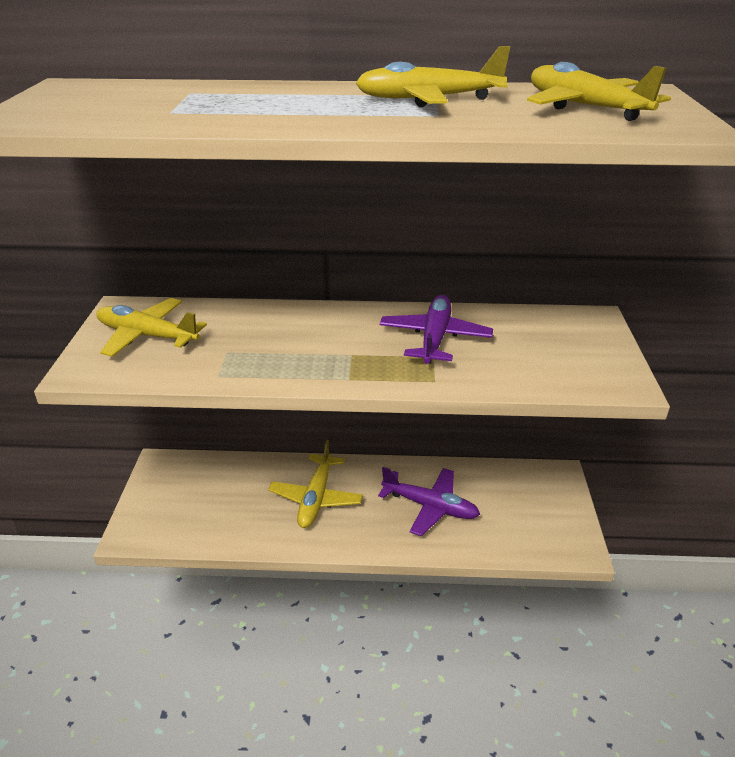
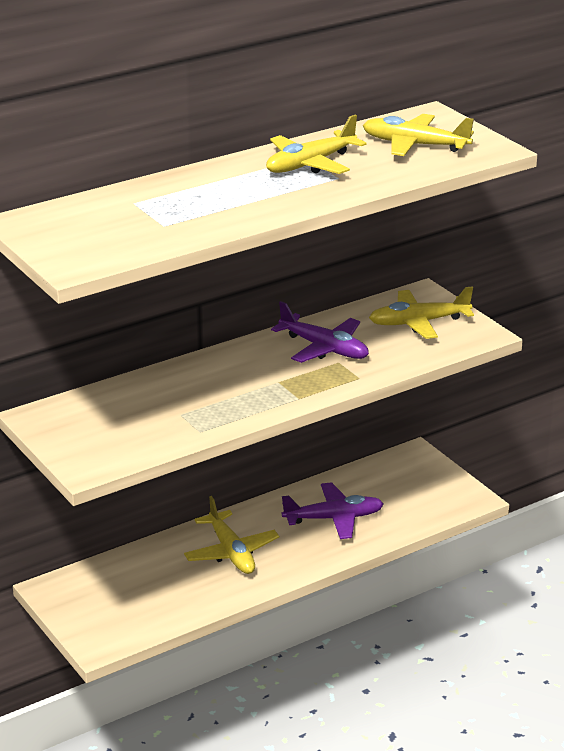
camera: 35 degrees left, 5 degrees down
(147, 336) = (96, 427): yellow plane -> yellow plane (418, 322)
(435, 338) = (324, 348): purple plane -> purple plane turned 150 degrees clockwise

